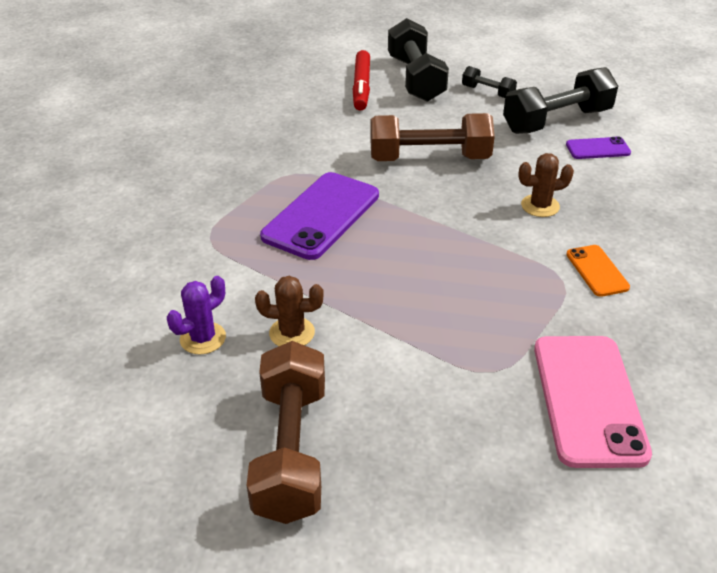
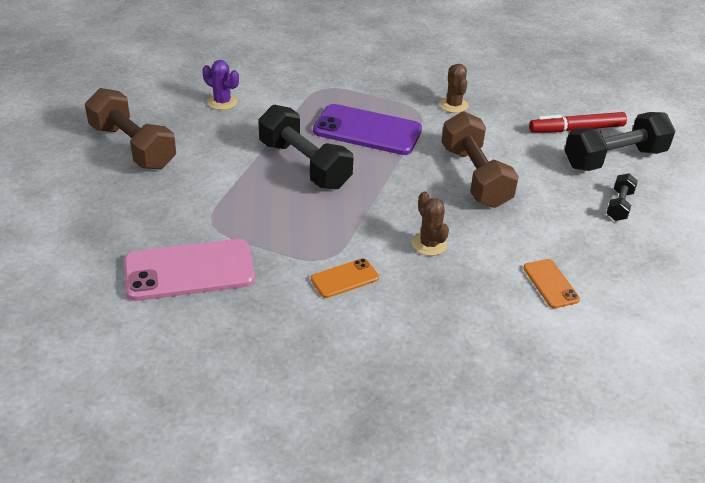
camera: 75 degrees right, 0 degrees up
(291, 450) = (133, 147): brown dumbbell -> brown dumbbell turned 60 degrees clockwise
(292, 333) = (234, 134): brown cactus -> brown cactus (453, 105)
(557, 121) = (590, 254): black dumbbell -> black dumbbell (304, 165)
(597, 149) = (550, 284): purple phone -> orange phone

